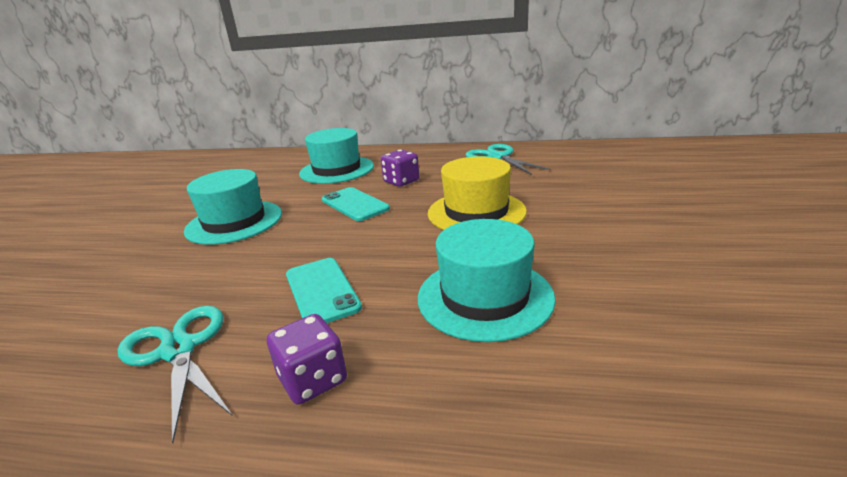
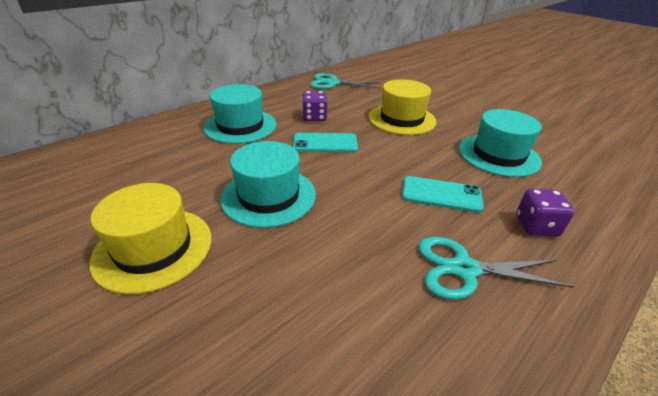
camera: 55 degrees left, 10 degrees up
(139, 220) = (153, 248): none -> yellow hat

